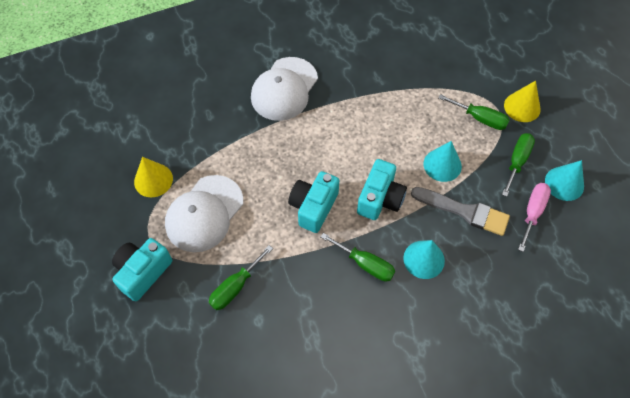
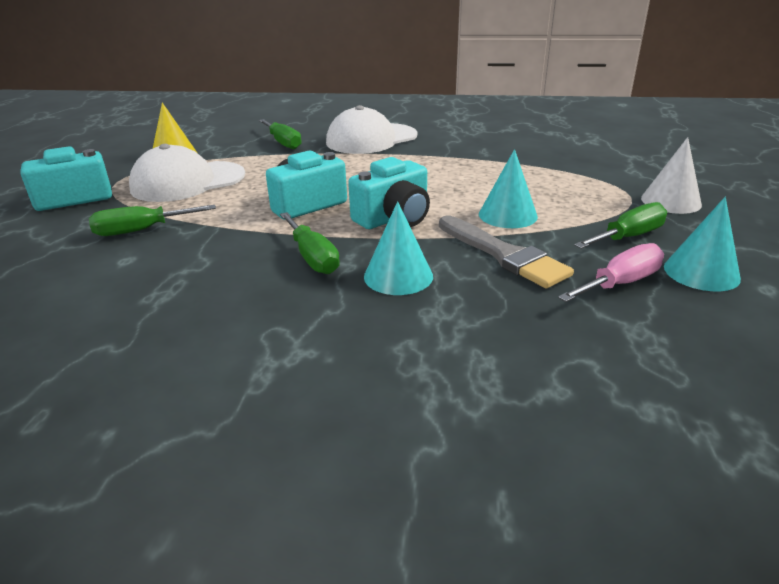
camera: 30 degrees right, 30 degrees down
(480, 118) = (596, 197): green screwdriver -> green screwdriver (283, 143)
(522, 107) = (670, 201): yellow cone -> white cone

